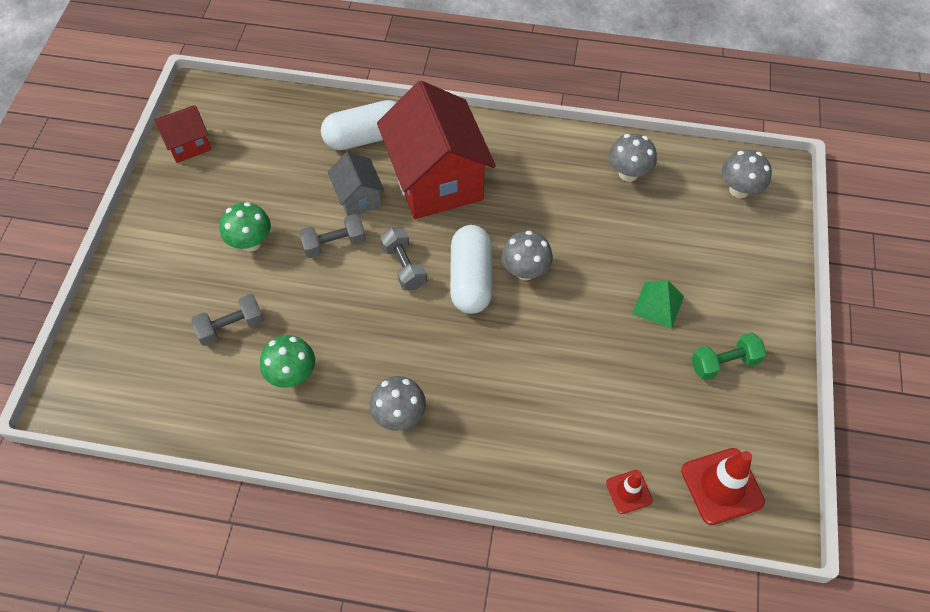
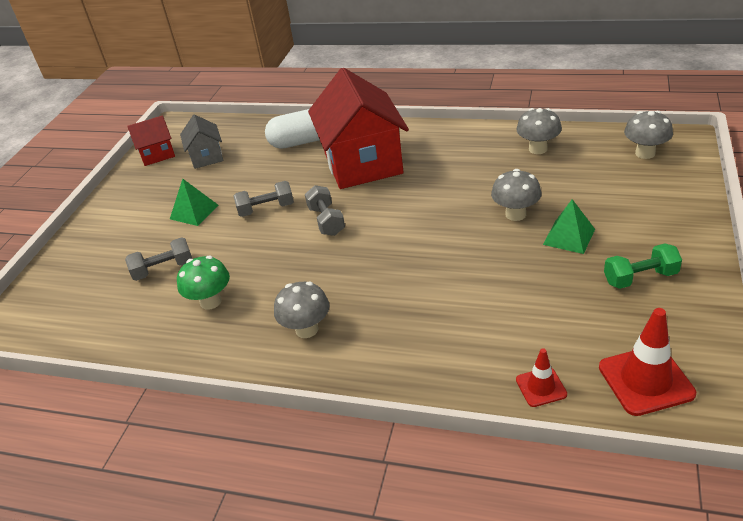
camera: 10 degrees right, 20 degrees down
(251, 242) = (194, 212): green mushroom -> green pyramid
(358, 198) = (292, 178): grey house -> grey house (206, 157)
(471, 279) = (387, 227): white capsule -> none
(525, 271) = (438, 219): grey mushroom -> grey mushroom (515, 214)

